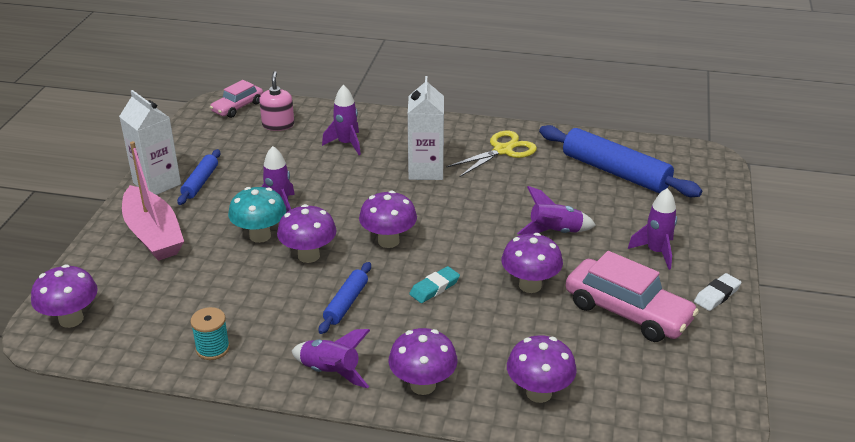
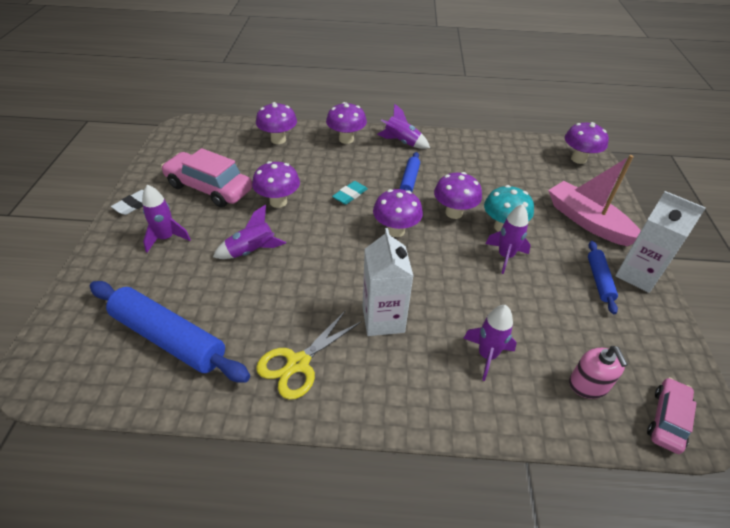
camera: 170 degrees right, 10 degrees up
(213, 348) = (478, 149): turquoise spool -> none

